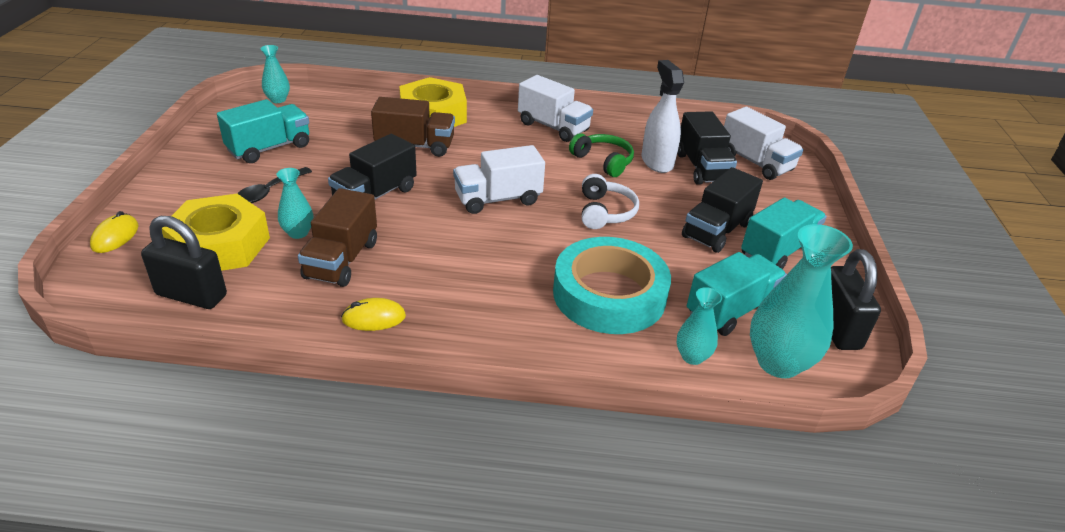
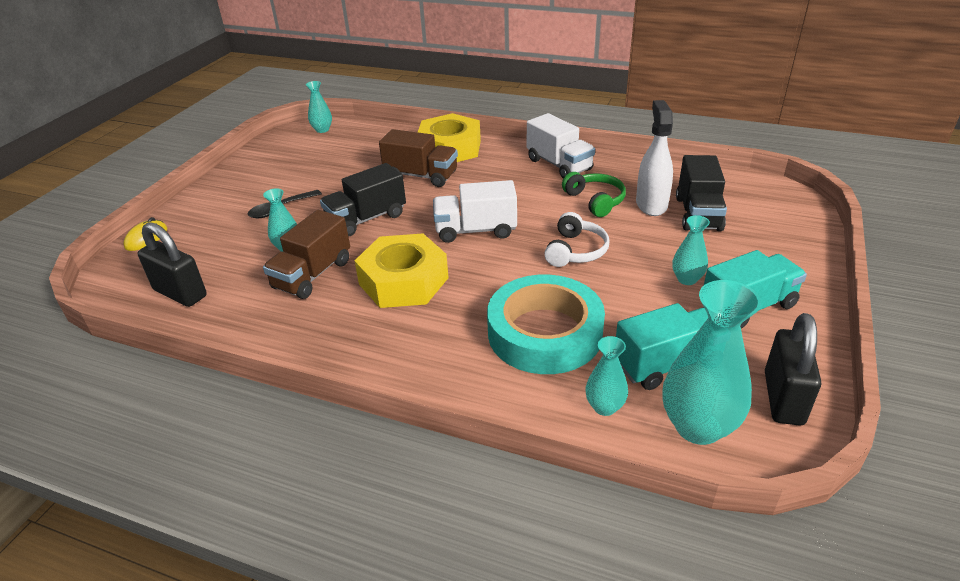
camera: 20 degrees right, 0 degrees up
(220, 245) = (221, 252): yellow nut -> yellow nut (404, 281)
(269, 148) = (297, 171): turquoise truck -> none
(374, 318) = (316, 330): yellow mouse -> none
(716, 230) = (687, 279): black truck -> turquoise vase
(755, 162) = (761, 211): white truck -> none

